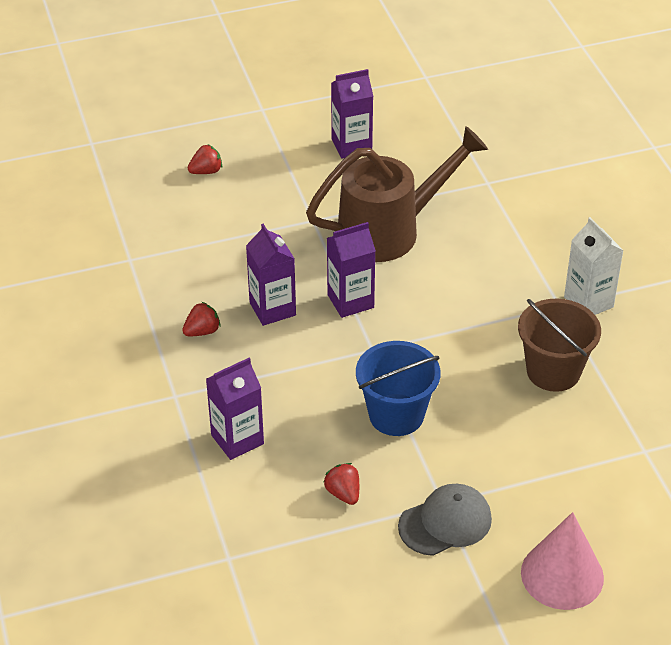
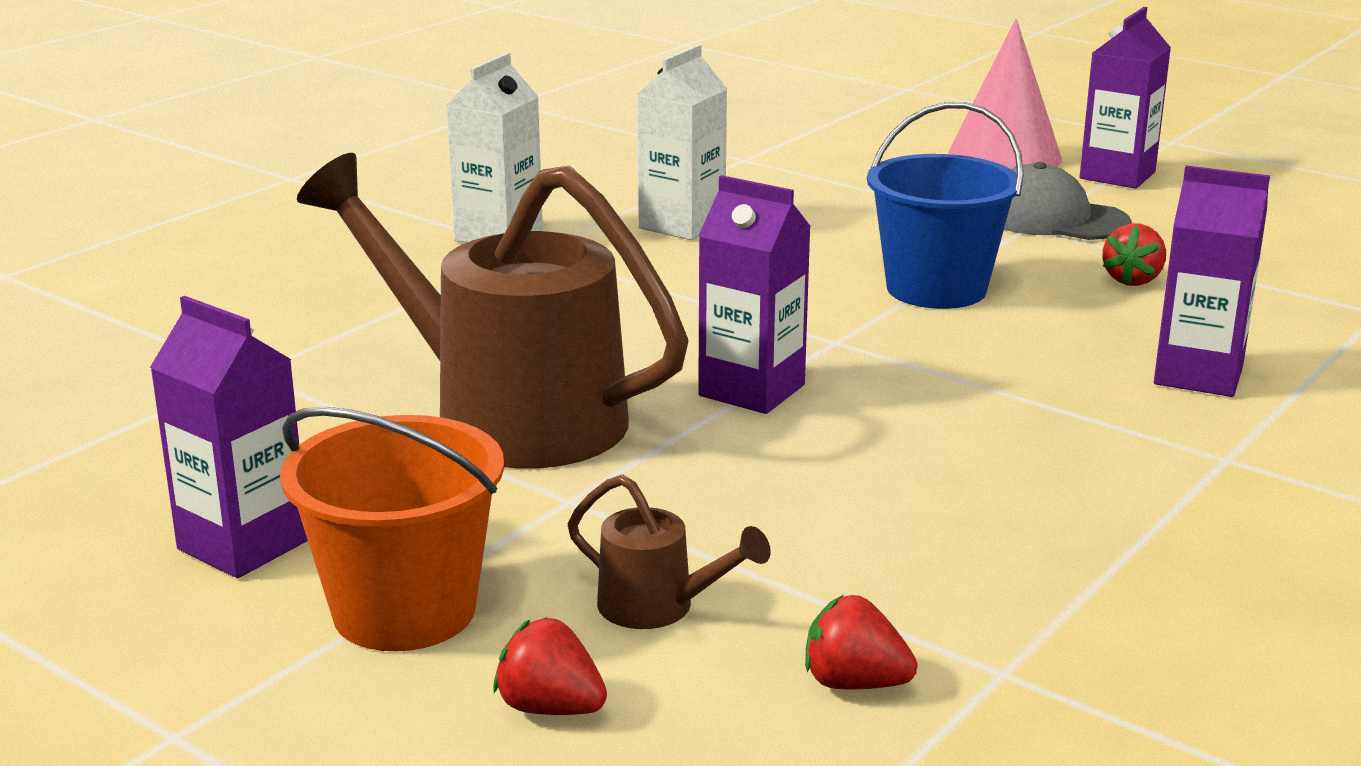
camera: 125 degrees left, 20 degrees down
(202, 331) = (1047, 494): red strawberry -> red strawberry (854, 683)
(231, 210) = (659, 608): none -> brown watering can
(272, 309) = (881, 449): purple carton -> purple carton (1117, 175)
(281, 163) = (404, 611): none -> orange bucket
(553, 371) = (682, 225): brown bucket -> white carton

